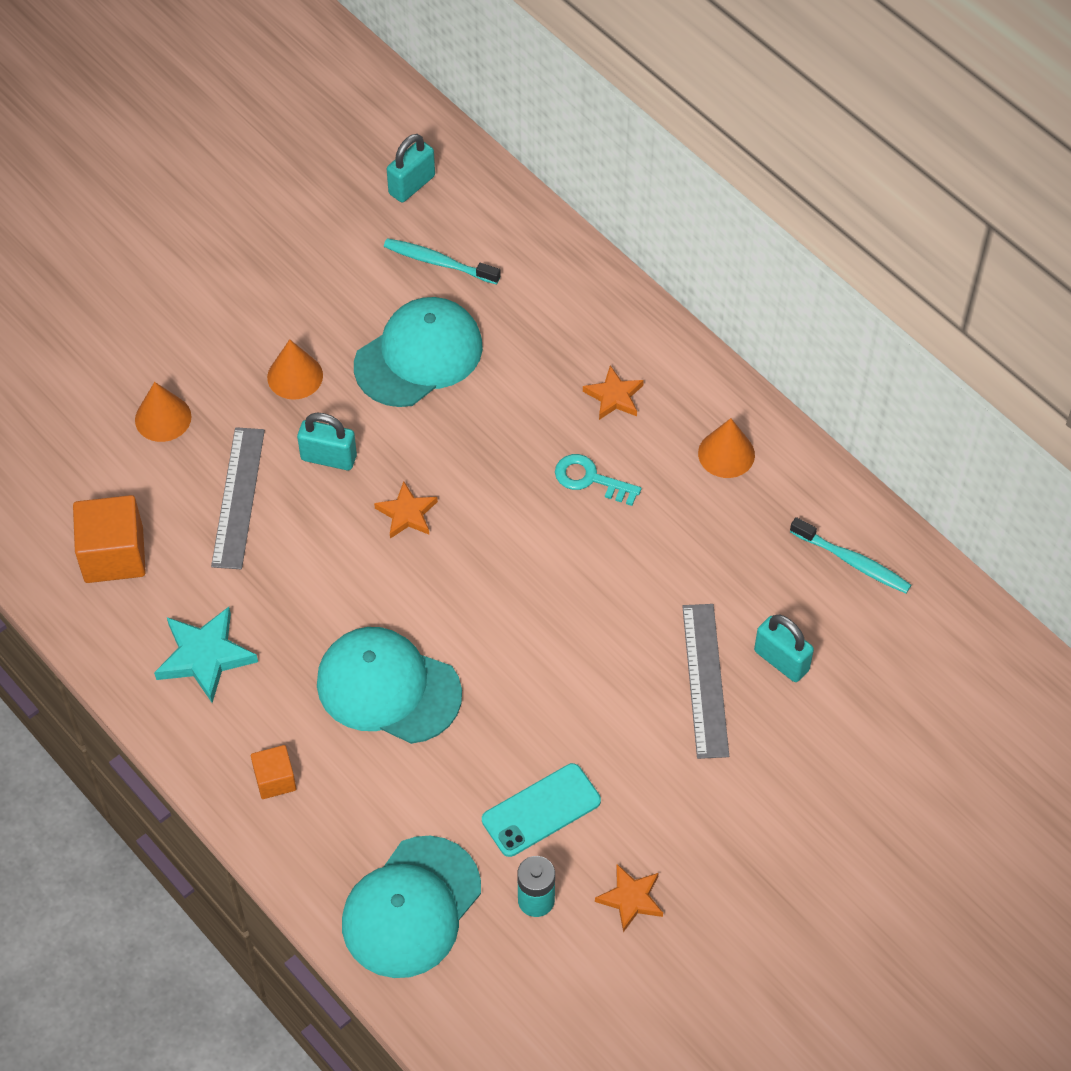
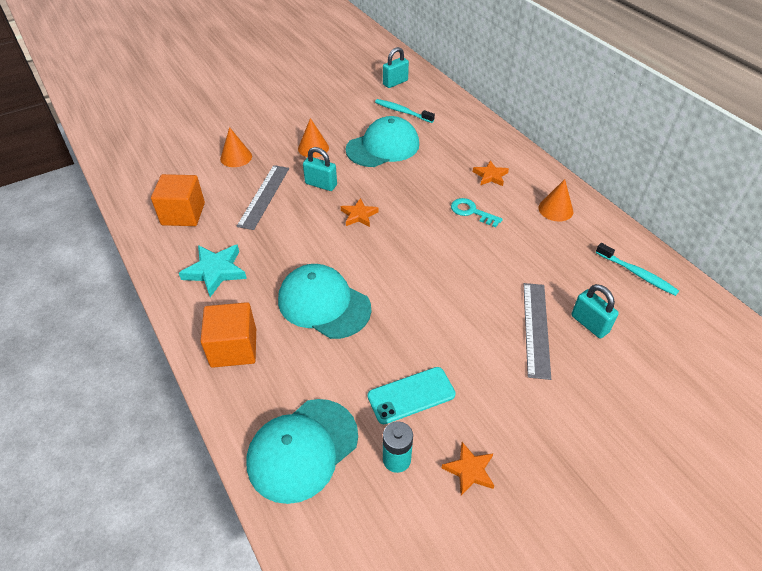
camera: 10 degrees right, 10 degrees down
(275, 780) = (234, 348): orange cube -> orange cube, size x1.79

